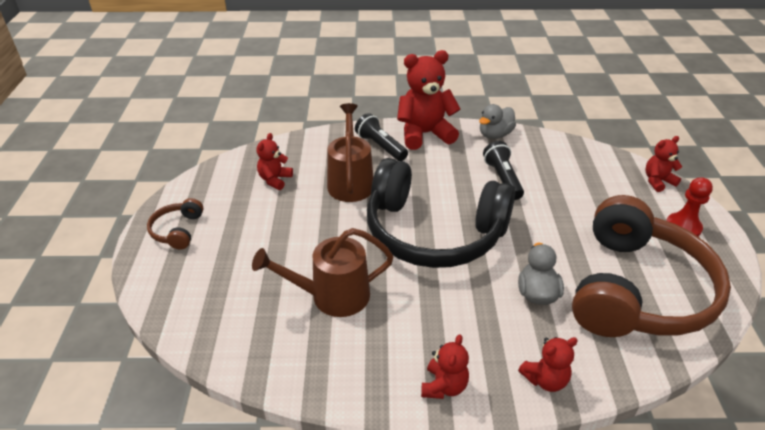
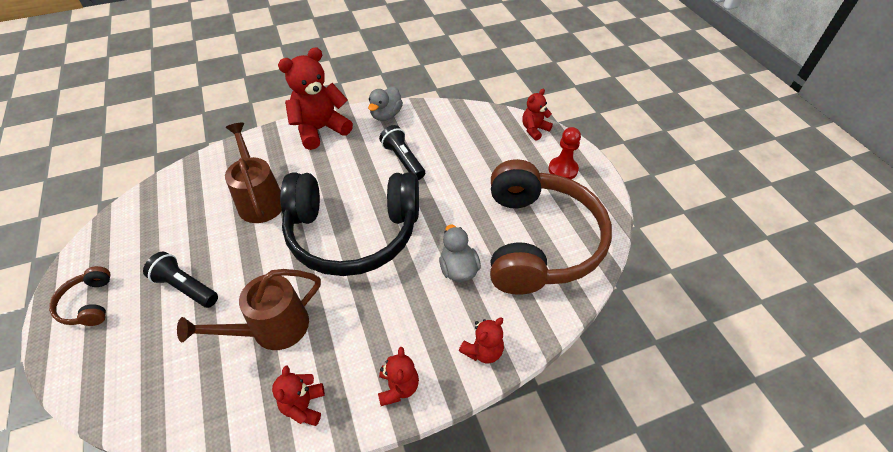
camera: 20 degrees left, 10 degrees up
(275, 180) = (181, 217): red teddy bear -> red teddy bear (304, 406)
(380, 146) = (280, 153): black flashlight -> black flashlight (185, 287)

